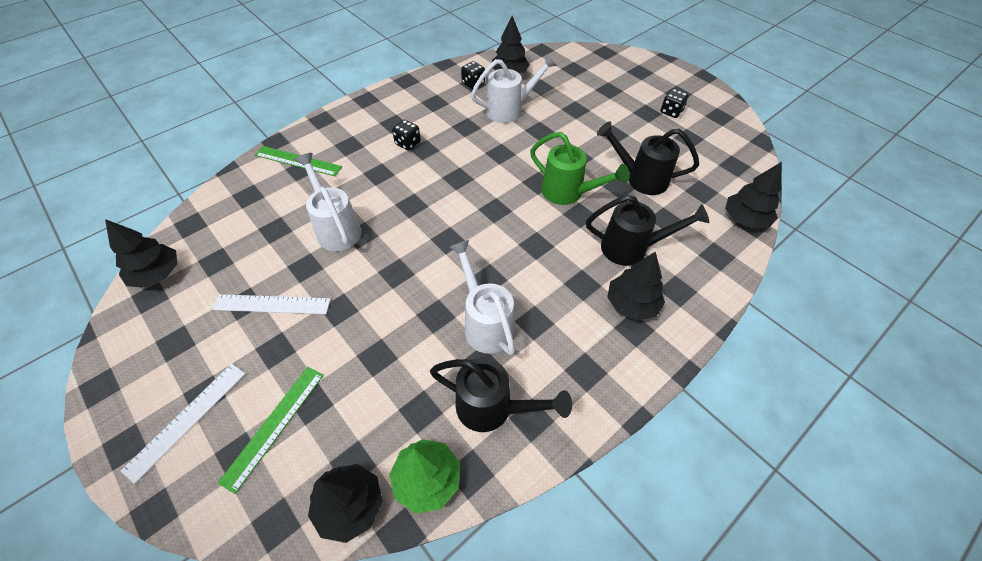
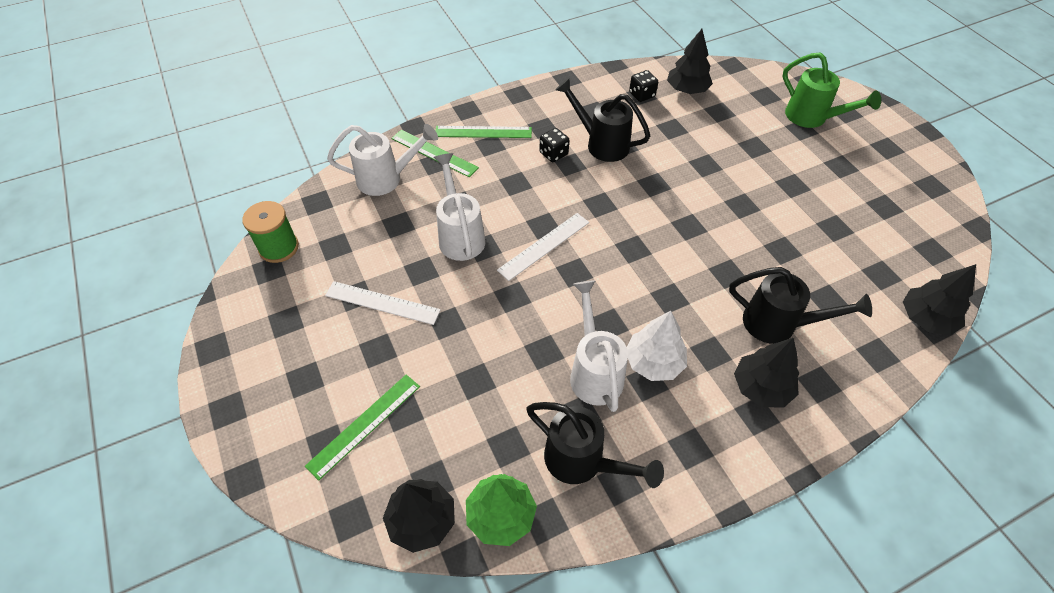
camera: 15 degrees right, 0 degrees up
(157, 274) = (279, 247): black tree -> green spool
(187, 419) = (286, 399): white ruler -> white ruler (544, 246)
(340, 136) = (483, 132): none -> green ruler
(510, 110) = (677, 134): white watering can -> white watering can (386, 179)
(536, 303) = (654, 362): none -> white tree
(568, 193) = (721, 245): green watering can -> green watering can (812, 118)
(640, 179) = (811, 245): black watering can -> black watering can (601, 144)
(671, 112) = (871, 170): black dice -> none

